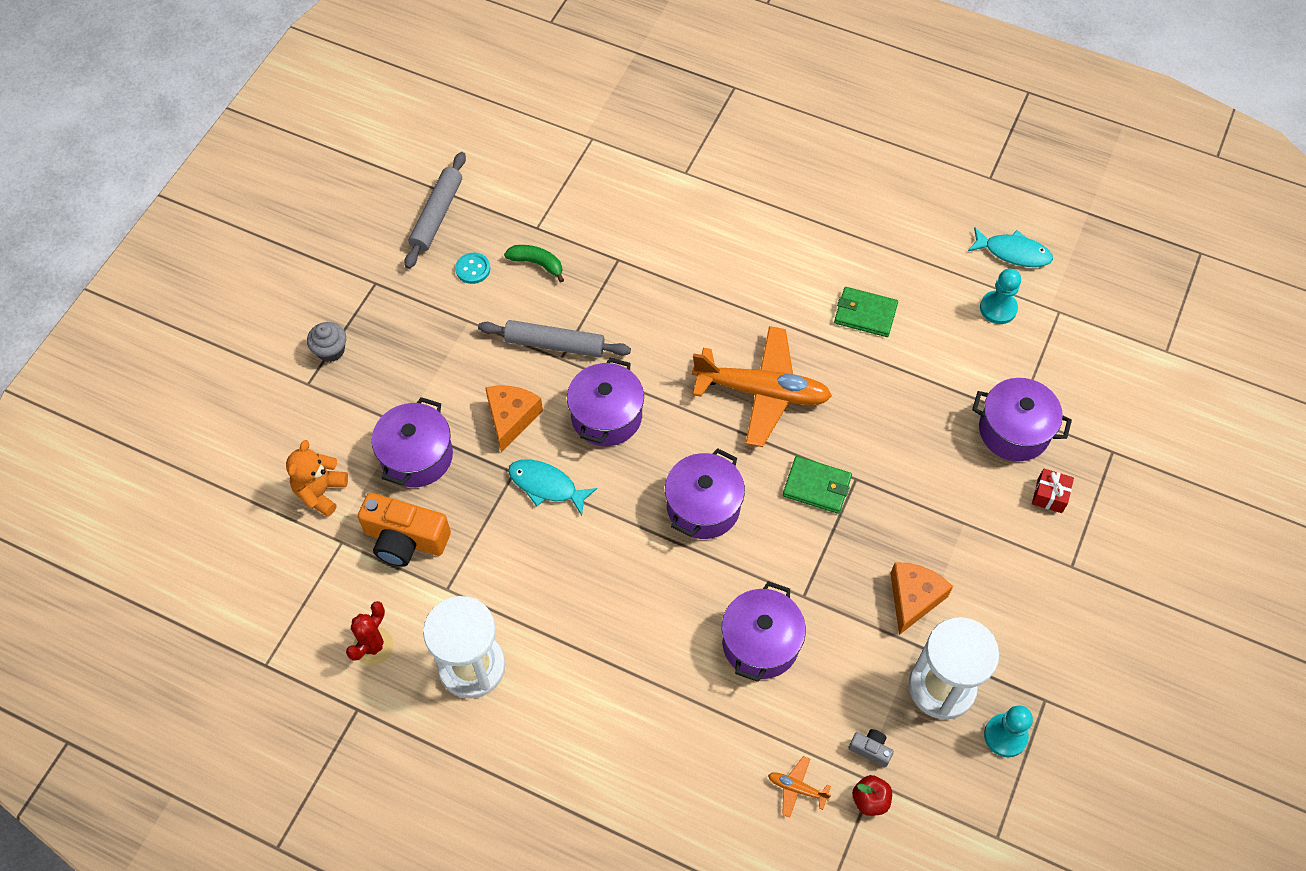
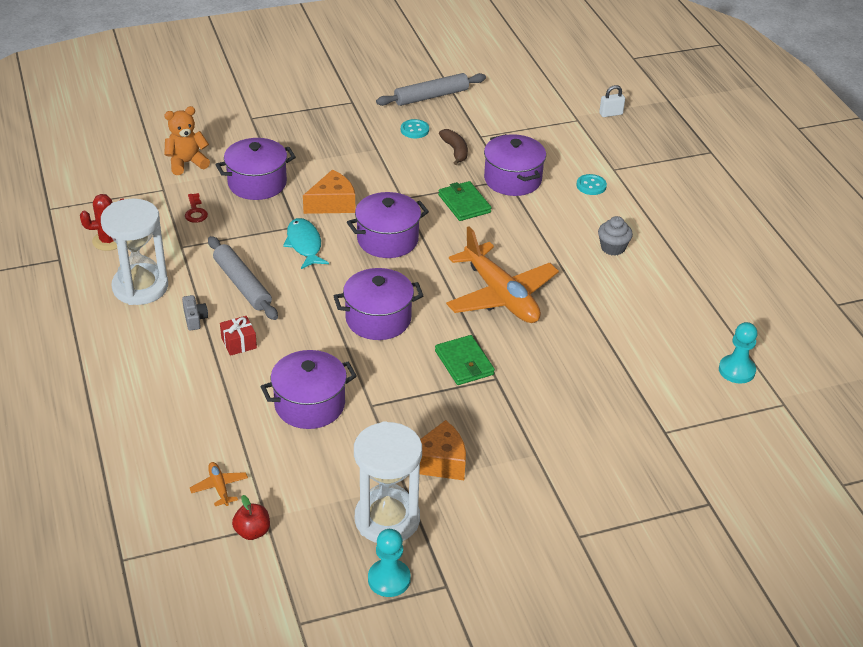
camera: 45 degrees right, 20 degrees down
(331, 350) = (284, 113): grey cupcake -> grey cupcake (613, 248)
(405, 539) = (195, 211): orange camera -> red key
(537, 263) = (455, 151): green banana -> brown banana
(554, 344) = (409, 190): grey rolling pin -> grey rolling pin (242, 284)
(610, 108) = (611, 114): none -> white padlock
(690, 207) = (591, 186): none -> turquoise button
(865, 314) = (631, 308): green wallet -> green wallet (464, 203)
(870, 749) = (292, 509): grey camera -> grey camera (194, 319)
(1013, 252) = (795, 351): turquoise fish -> none
(1014, 431) = (648, 437): purple pot -> purple pot (512, 179)
(1049, 495) = (621, 489): red gift -> red gift (239, 343)

